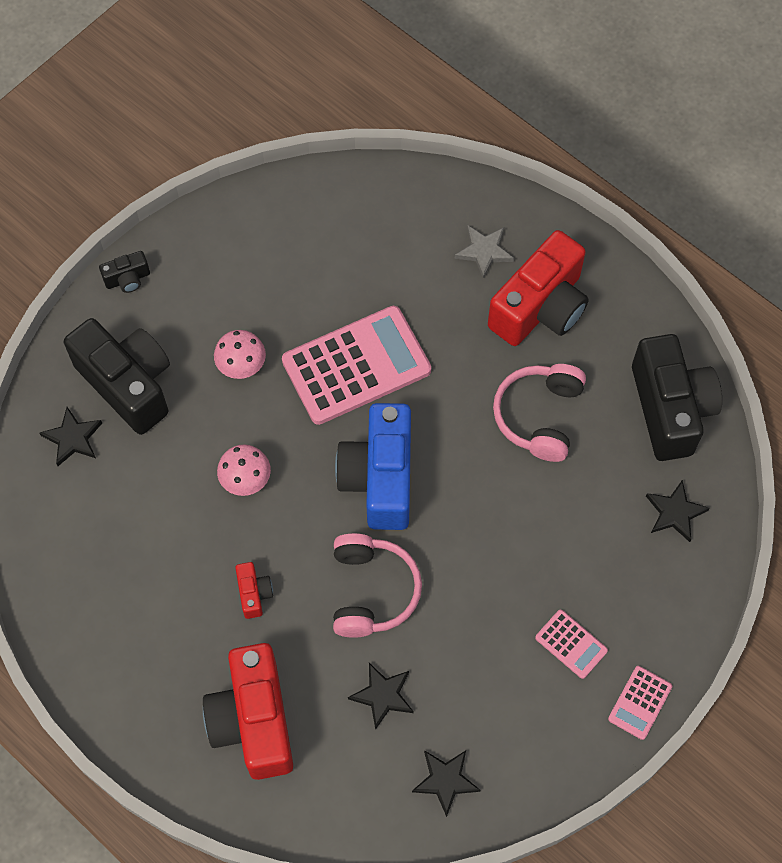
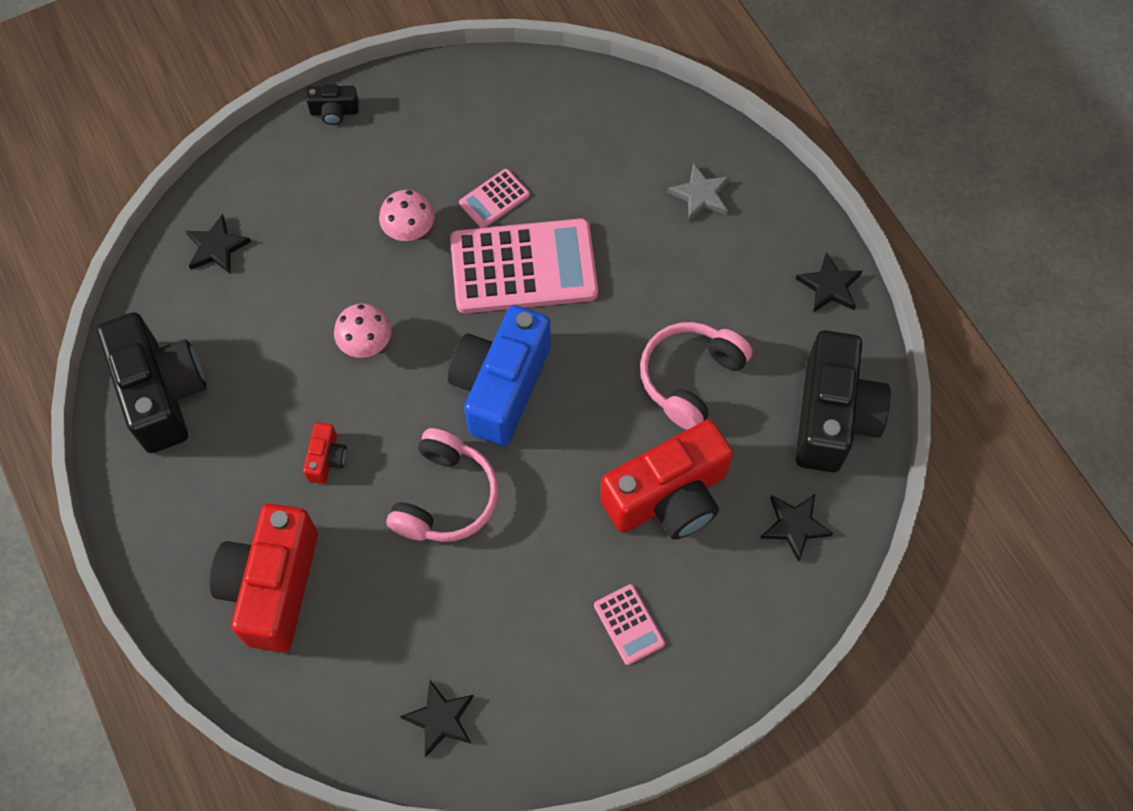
camera: 20 degrees right, 0 degrees up
(128, 384) = (292, 212): black camera -> black camera (162, 393)
(382, 695) = (412, 607): black star -> black star (829, 286)
(540, 307) = (736, 269): red camera -> red camera (668, 497)
(640, 703) = (677, 712): pink calculator -> pink calculator (494, 199)

